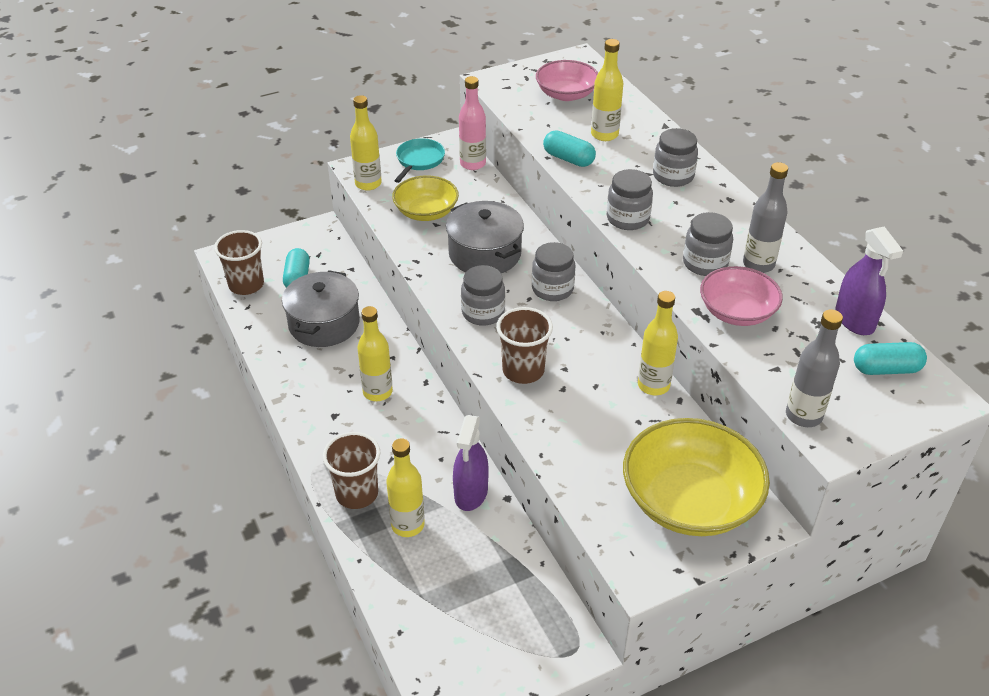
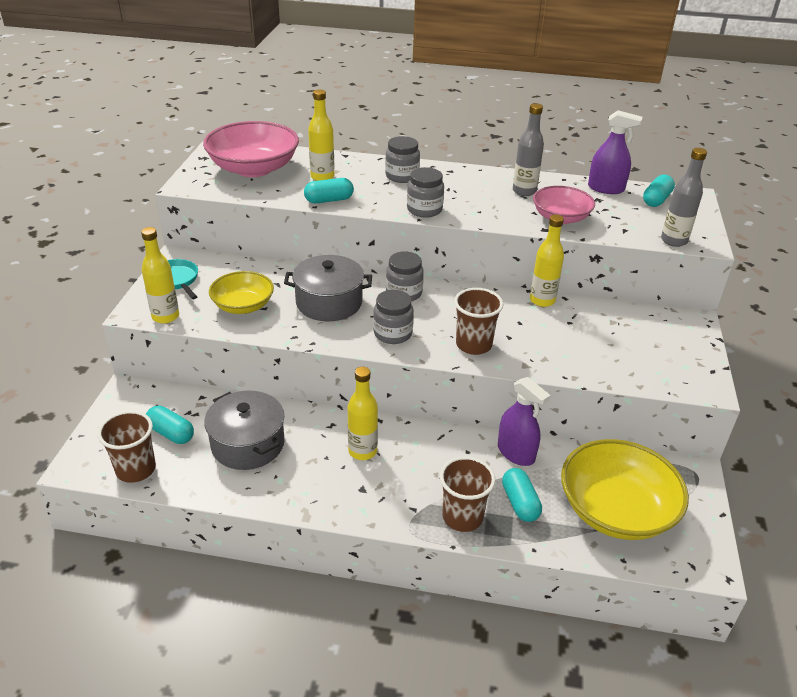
camera: 55 degrees left, 5 degrees down
(408, 525) = (520, 503): yellow bottle -> turquoise capsule
(472, 164) = (218, 260): pink bottle -> none
(566, 94) = (254, 168): pink bowl -> pink bowl, size x1.65
(690, 501) = (657, 337): yellow bowl -> yellow bowl (616, 510)
(705, 263) = (503, 206): grey jar -> none

